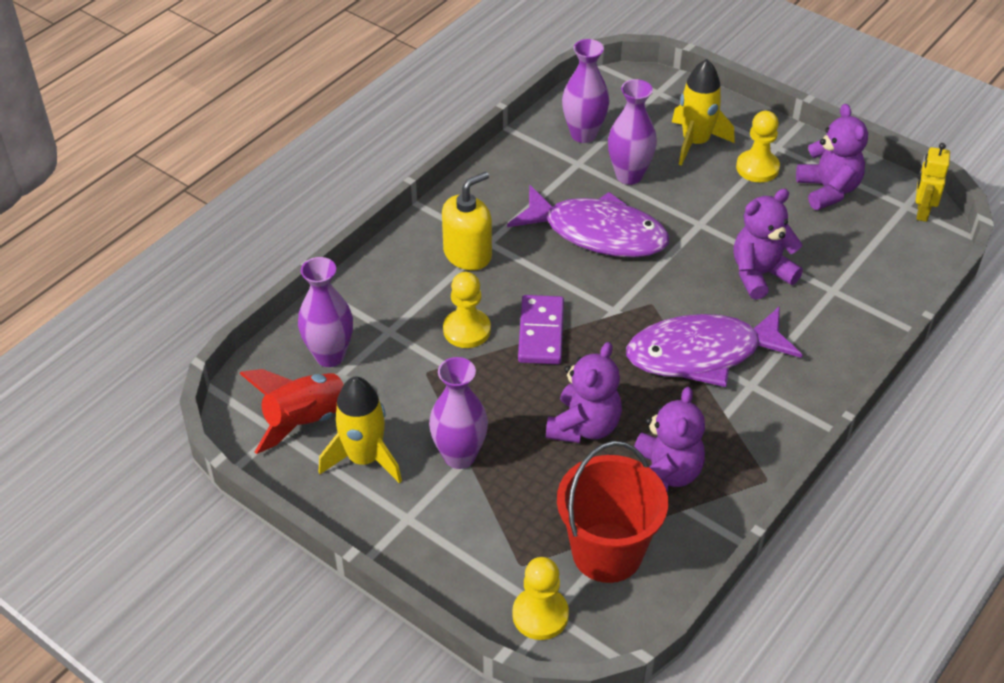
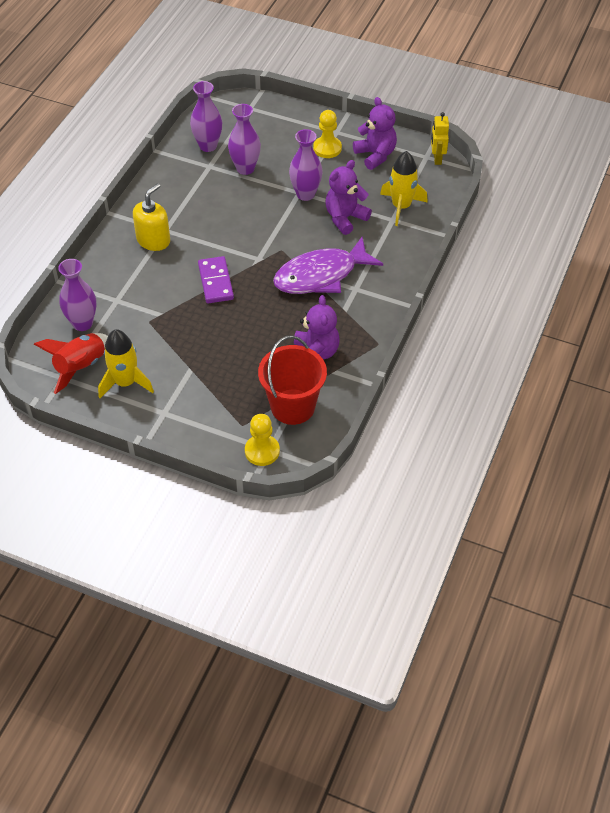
camera: 15 degrees left, 5 degrees up
(459, 456) = (185, 369): purple vase -> purple vase (305, 194)
(467, 330) = (167, 289): yellow pawn -> none
(584, 426) = (259, 335): purple teddy bear -> none
(598, 233) = (235, 211): purple fish -> none
(695, 142) = (283, 138): yellow rocket -> yellow rocket (401, 207)

